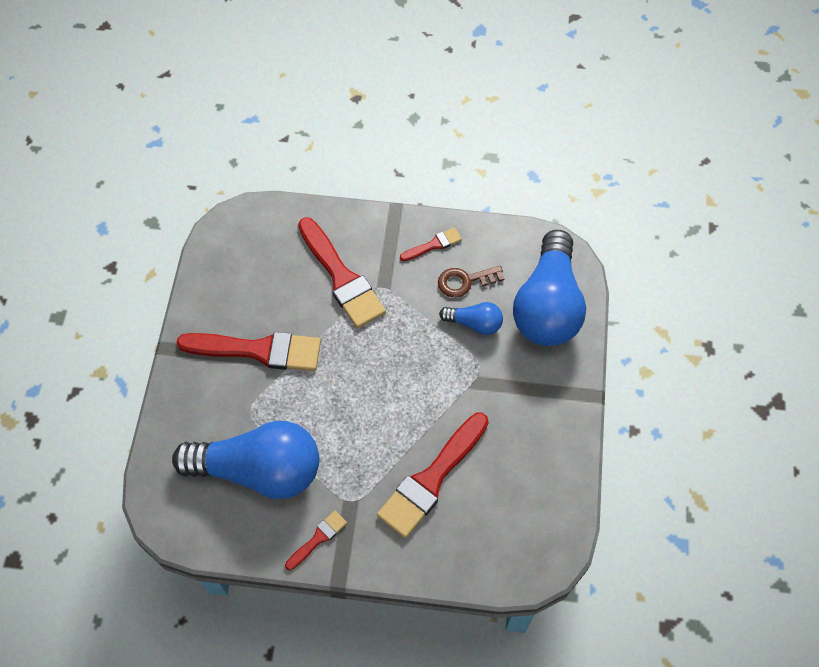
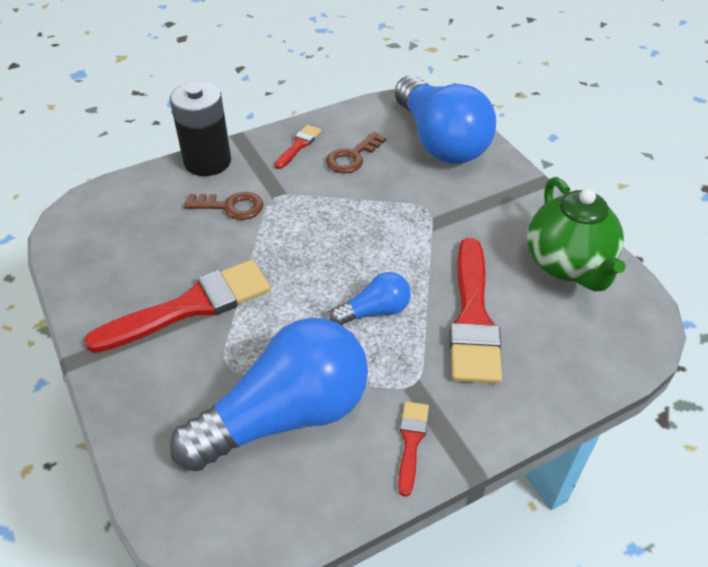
camera: 35 degrees left, 15 degrees down
(341, 277) = (231, 206): red brush -> brown key
(355, 222) = (207, 161): none -> black battery
(474, 323) = (390, 181): blue light bulb -> blue light bulb (375, 311)
(538, 481) = (567, 265): none -> green teapot

